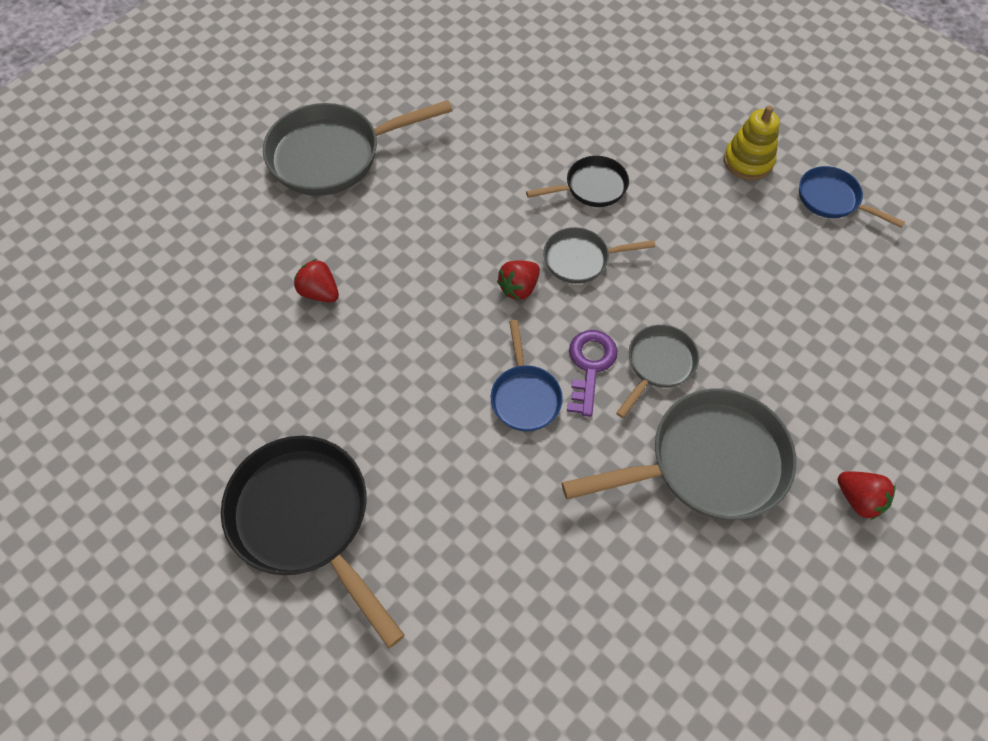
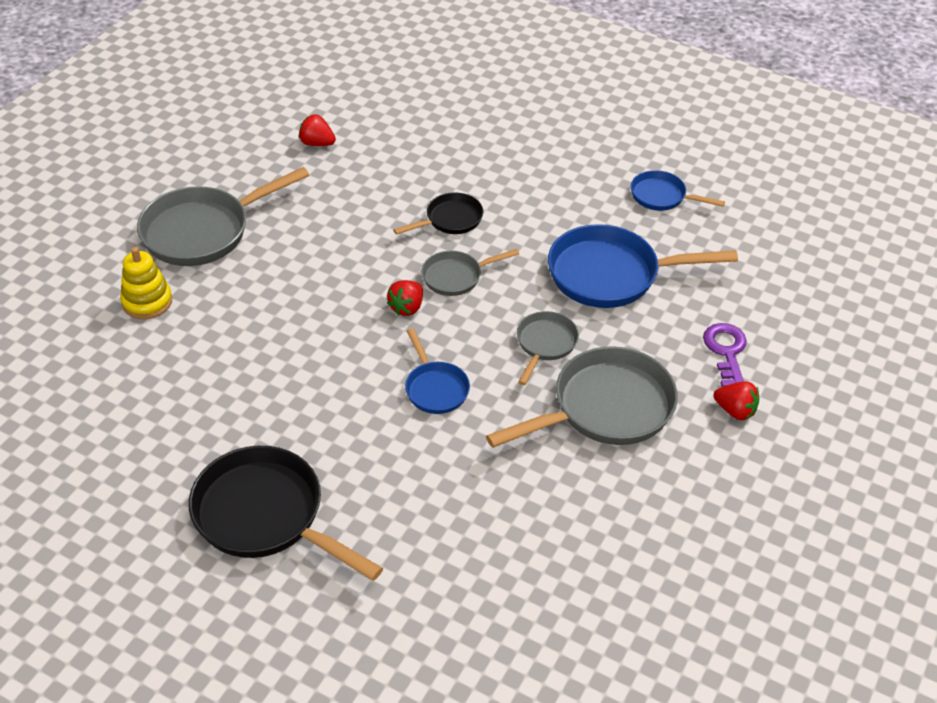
camera: 15 degrees left, 15 degrees down
(320, 292) = (224, 342): red strawberry -> red strawberry (317, 143)
(590, 366) = (486, 356): purple key -> purple key (726, 352)
(748, 161) = (583, 178): yellow stacking toy -> yellow stacking toy (147, 302)
(752, 289) = (611, 274): none -> blue pan

